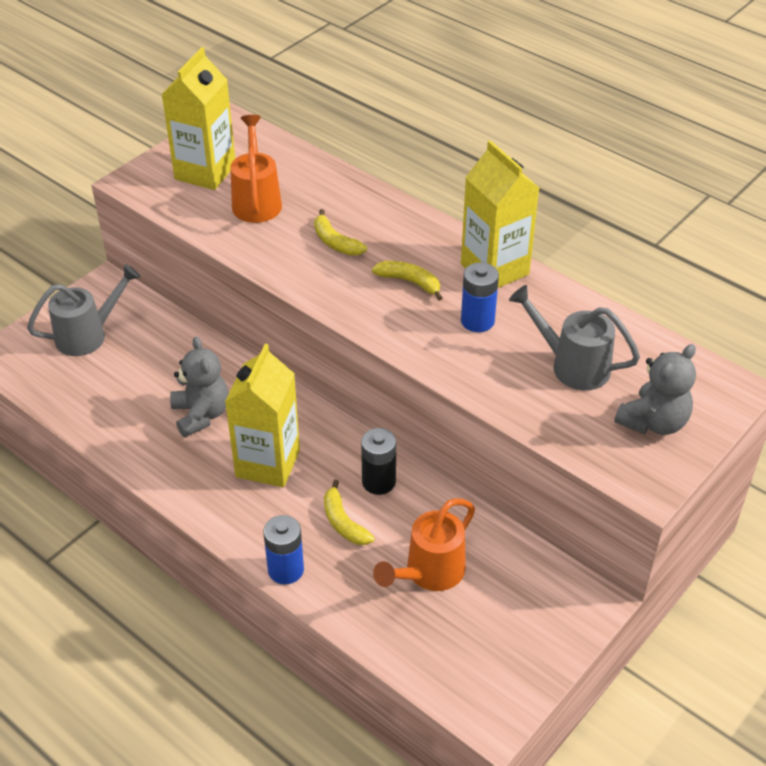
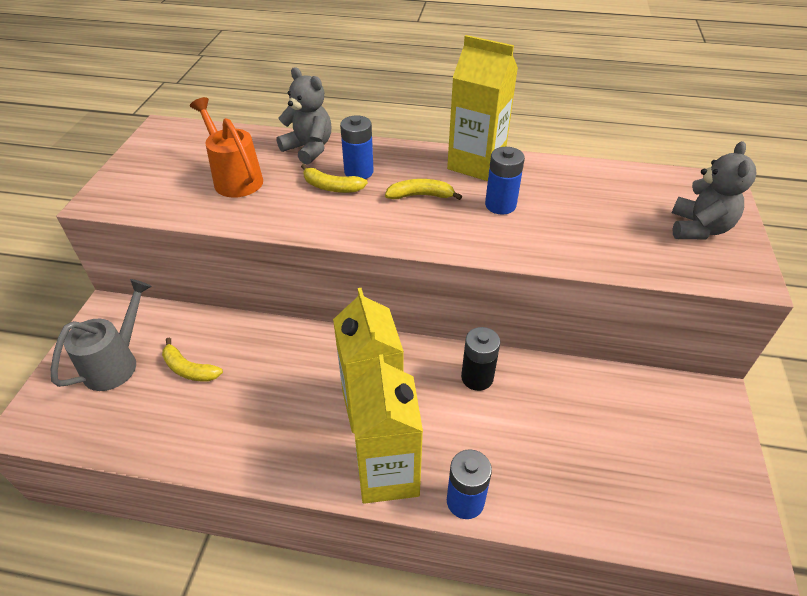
camera: 30 degrees left, 0 degrees up
(201, 415) = (279, 389): grey teddy bear -> grey teddy bear (309, 149)
(205, 172) = (169, 171): yellow carton -> yellow carton (388, 474)
(343, 522) = (478, 428): yellow banana -> yellow banana (189, 369)
(373, 235) = (358, 172): none -> blue battery
(429, 573) = (582, 437): orange watering can -> none
(572, 365) = (601, 211): grey watering can -> none

